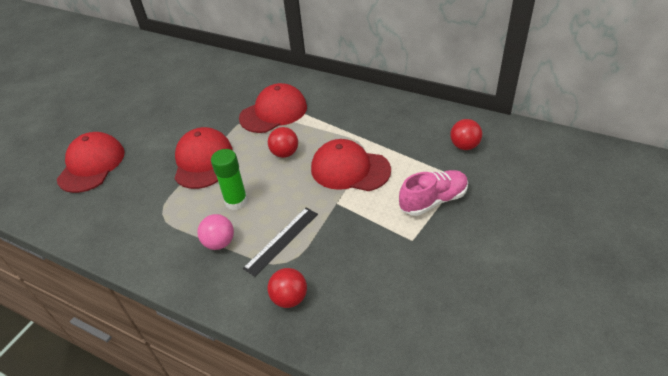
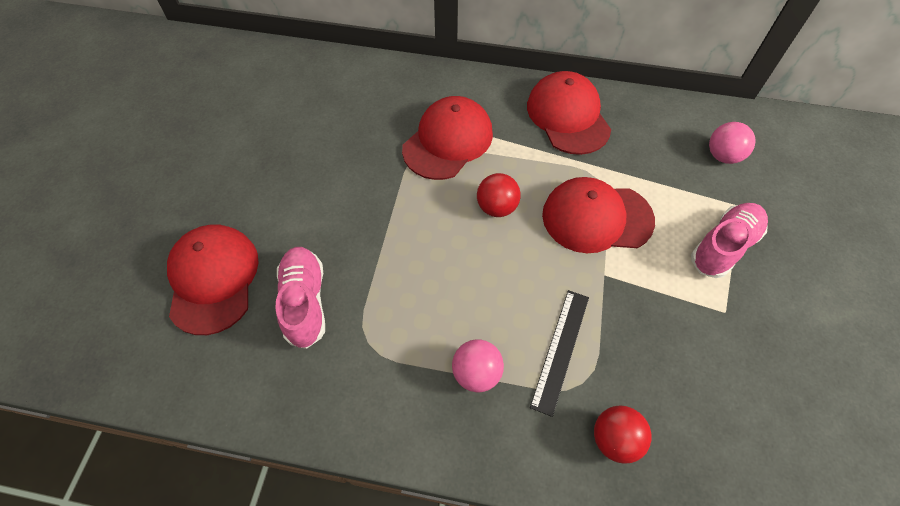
camera: 20 degrees left, 15 degrees up
(137, 185) = (305, 302): none -> pink shoe
(203, 161) = (385, 240): red cap -> red cap (568, 116)
(236, 201) = (467, 299): green glue stick -> none
(464, 146) = (722, 156): red ball -> pink ball

